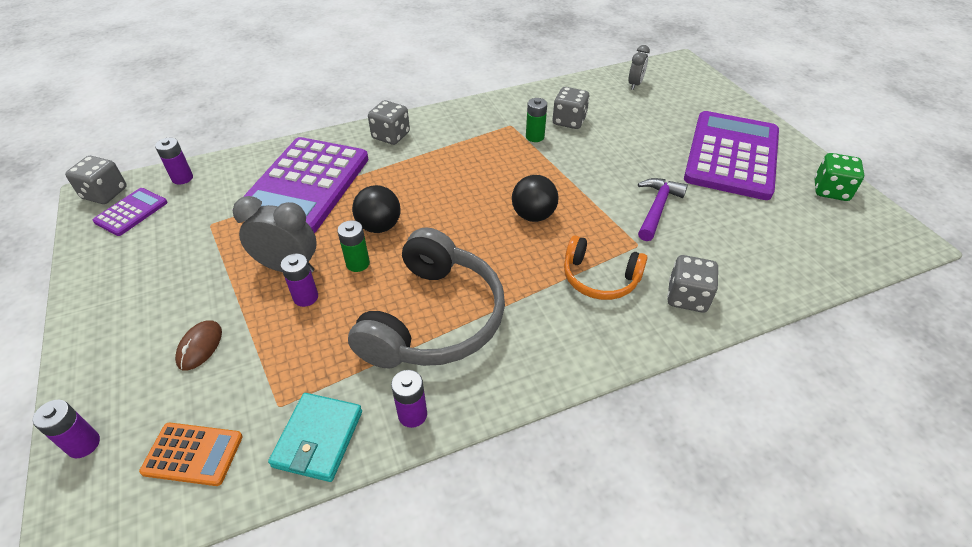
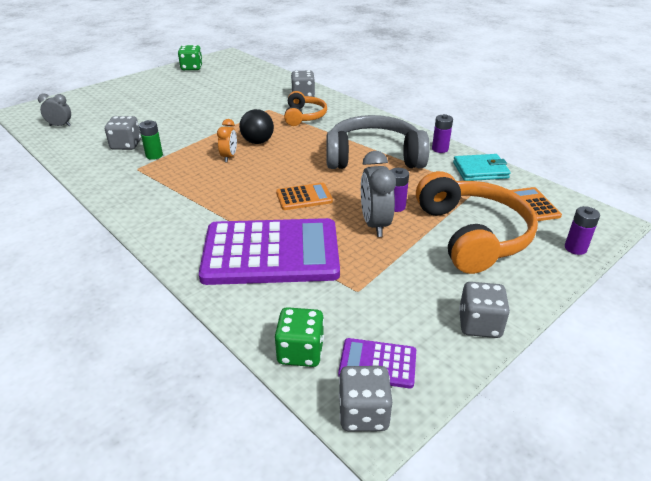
camera: 110 degrees left, 10 degrees down
(182, 178) = (300, 352): purple battery -> green dice
(200, 346) = (472, 235): brown mouse -> orange headphones
(358, 263) = (349, 195): green battery -> none
(379, 226) = (304, 197): black ball -> orange calculator
(391, 136) = (169, 226): grey dice -> grey dice (479, 324)
(504, 187) = (229, 157): none -> orange clock
(657, 208) = (230, 107): purple hammer -> none
(732, 155) = (162, 90): purple calculator -> none

